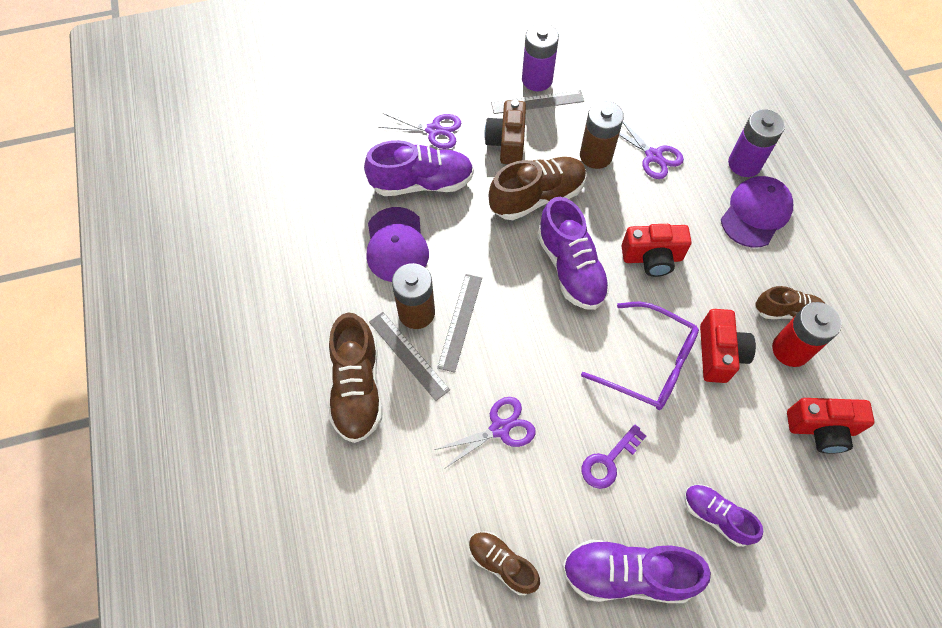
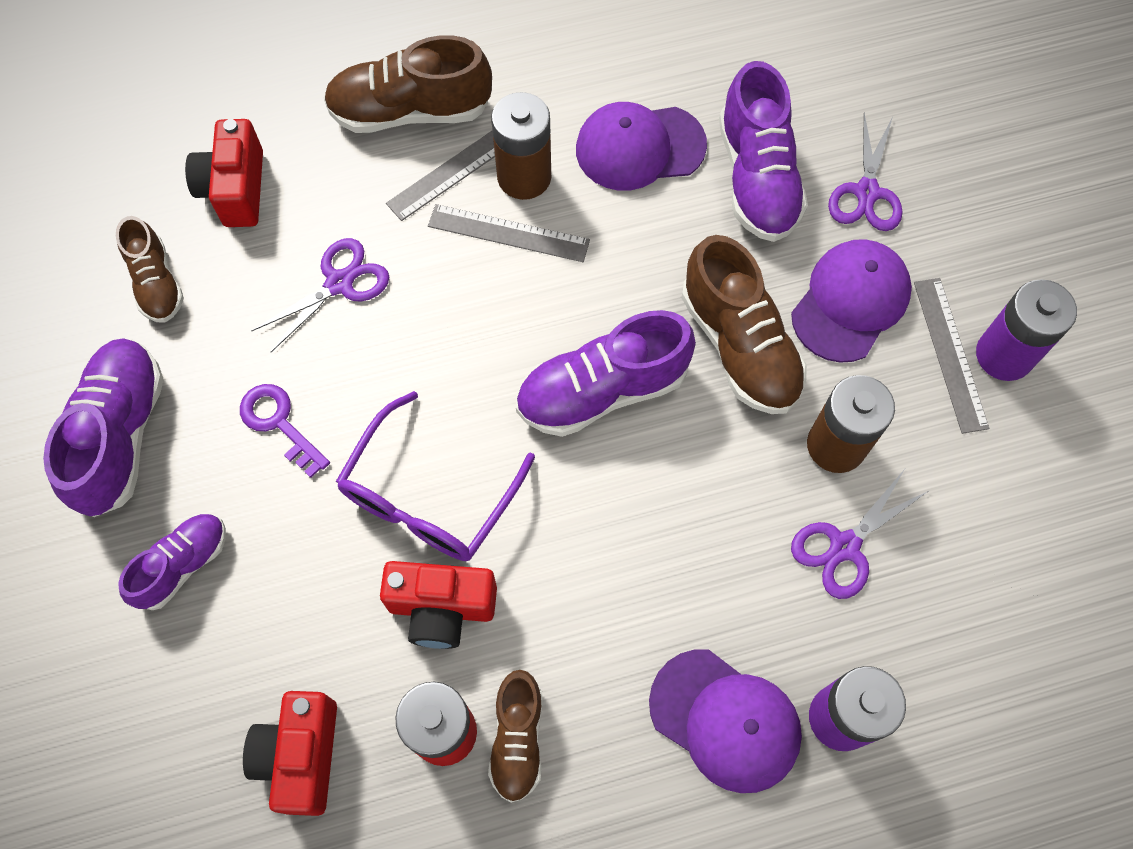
camera: 90 degrees right, 5 degrees up
(500, 428) = (339, 283): purple scissors -> purple scissors turned 105 degrees counterclockwise
(502, 564) = (157, 283): brown shoe -> brown shoe turned 120 degrees clockwise
(507, 143) = (850, 302): brown camera -> purple cap
(652, 258) = (623, 521): red camera -> red camera (235, 189)

